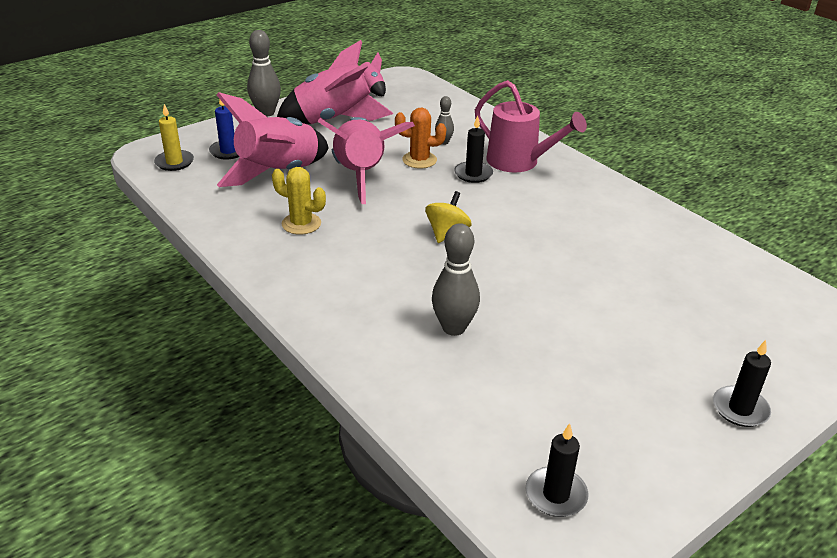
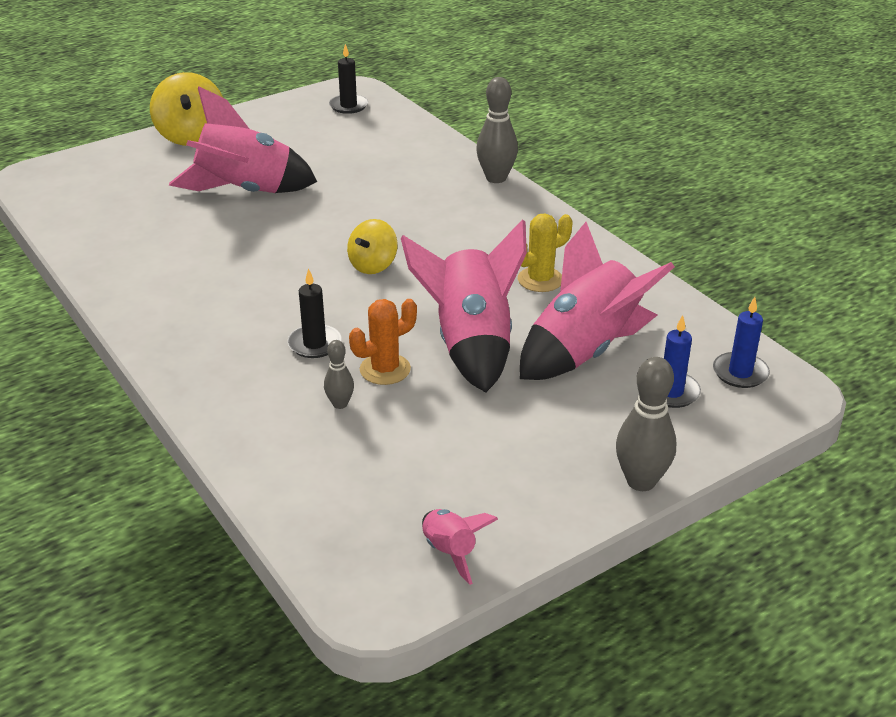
camera: 175 degrees left, 0 degrees up
(174, 162) = (740, 373): yellow candle -> blue candle
(301, 224) = (540, 280): yellow cactus -> yellow cactus turned 60 degrees counterclockwise
(334, 120) = (517, 460): pink rocket -> pink rocket (245, 192)
(419, 160) = (385, 369): orange cactus -> orange cactus turned 45 degrees counterclockwise
(454, 328) = (389, 185): grey bowling pin -> grey bowling pin (496, 178)
(519, 162) = (240, 362): pink watering can -> none
(740, 409) = (191, 136): black candle -> yellow spinning top

